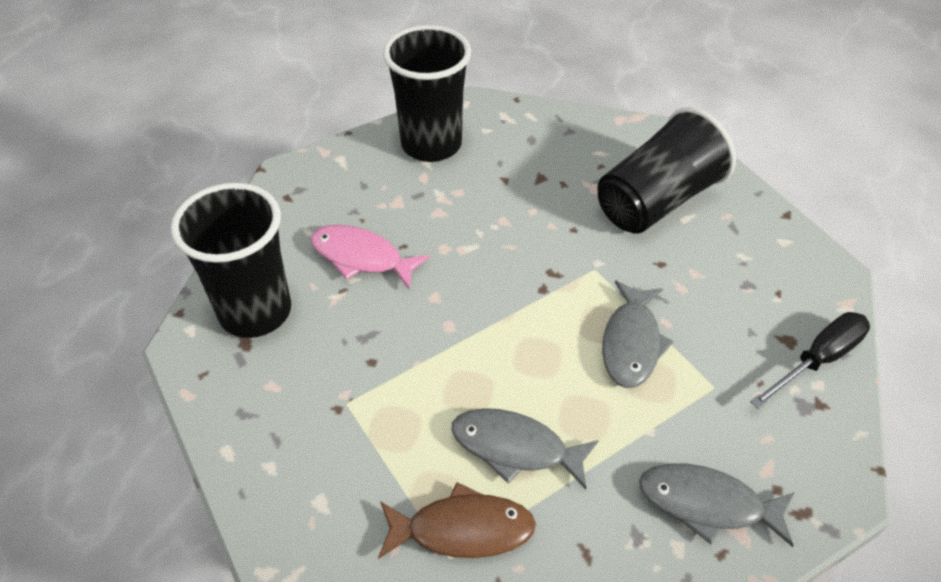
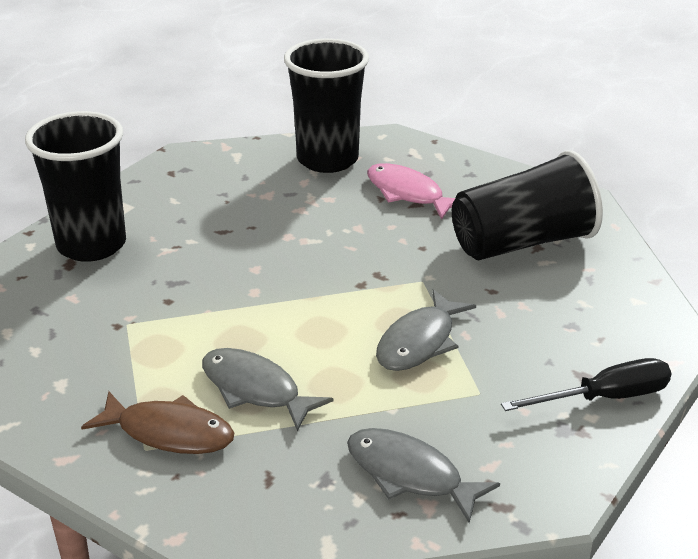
camera: 20 degrees right, 15 degrees down
(361, 257) = (208, 227): pink fish -> pink fish (408, 193)

